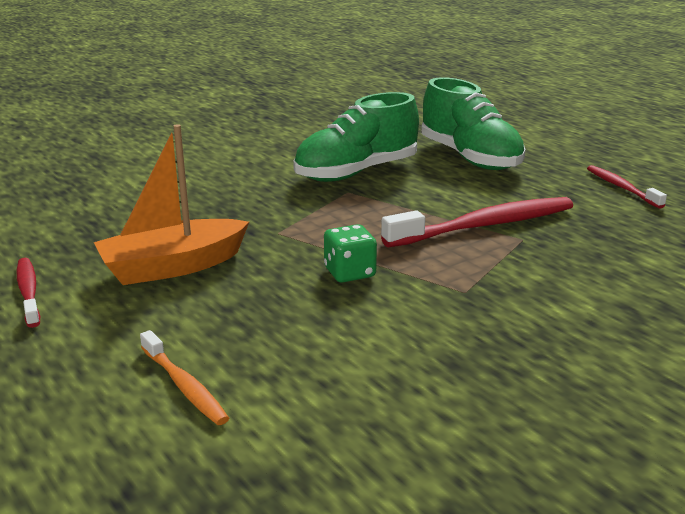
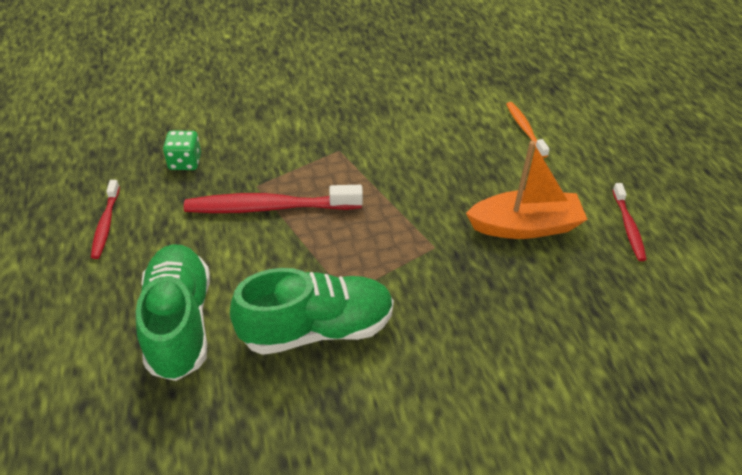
camera: 160 degrees left, 20 degrees up
(349, 273) = (401, 185): green dice -> green dice (185, 162)

